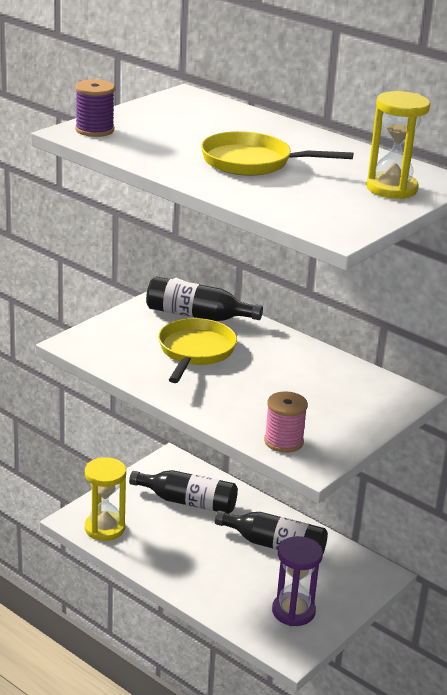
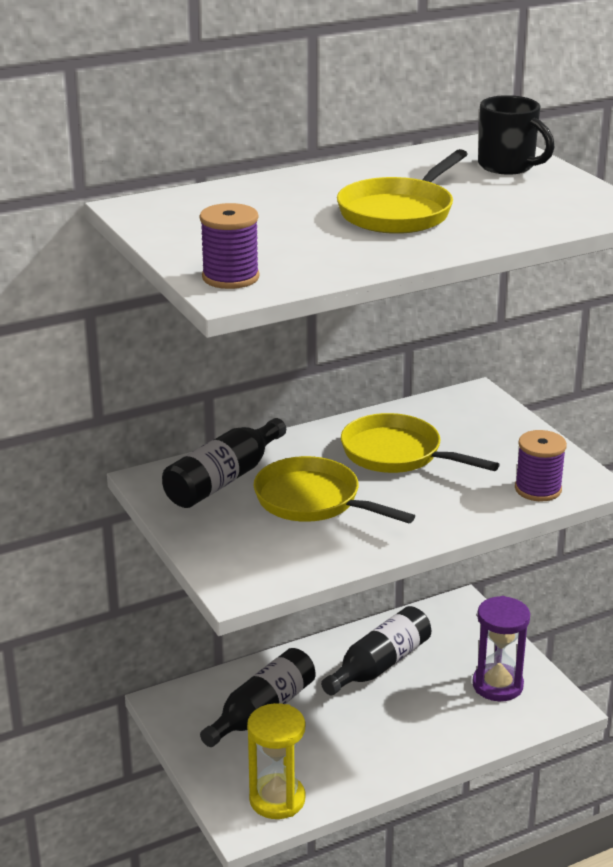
camera: 65 degrees left, 0 degrees up
(283, 441) = (538, 489): pink spool -> purple spool
(285, 374) = (397, 454): none -> yellow pan
(391, 189) = (508, 167): yellow hourglass -> black mug

